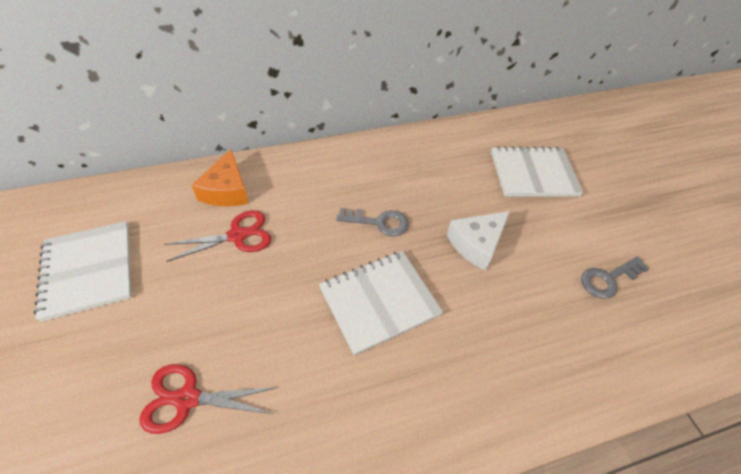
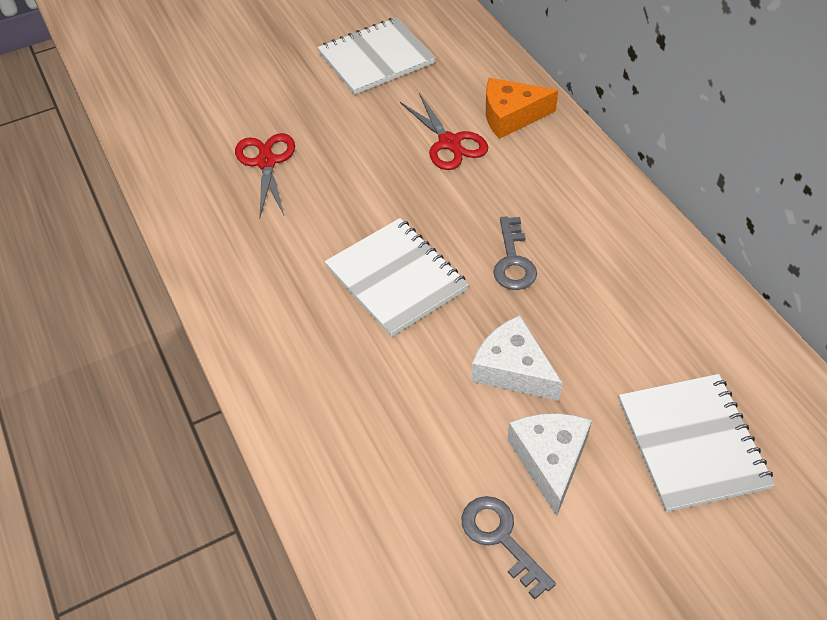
camera: 85 degrees right, 0 degrees up
(548, 240) = (550, 460): none -> white cheese

